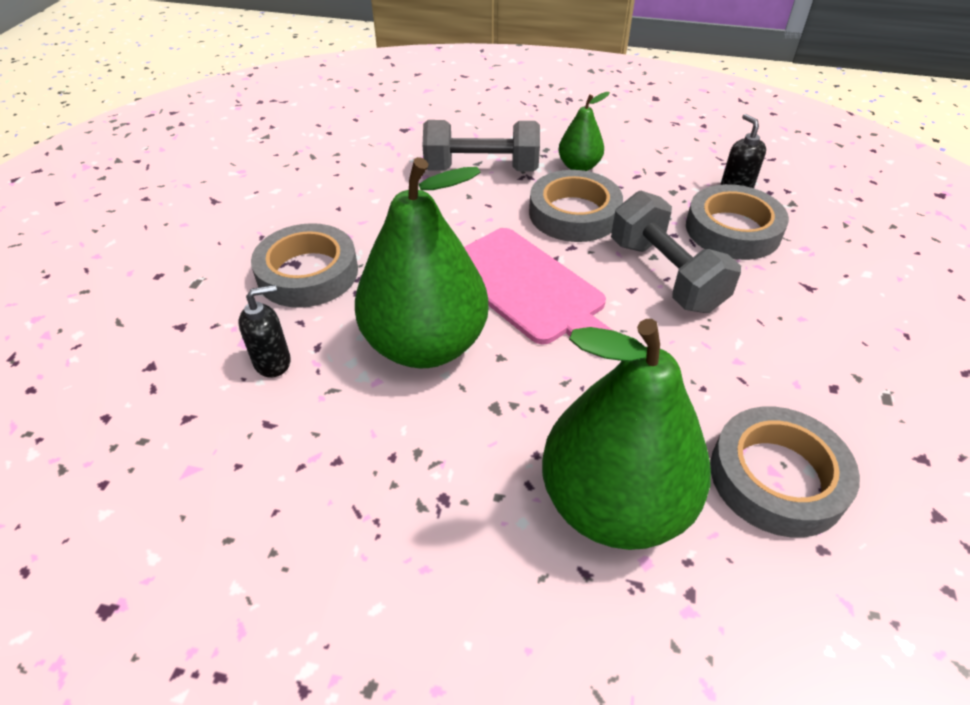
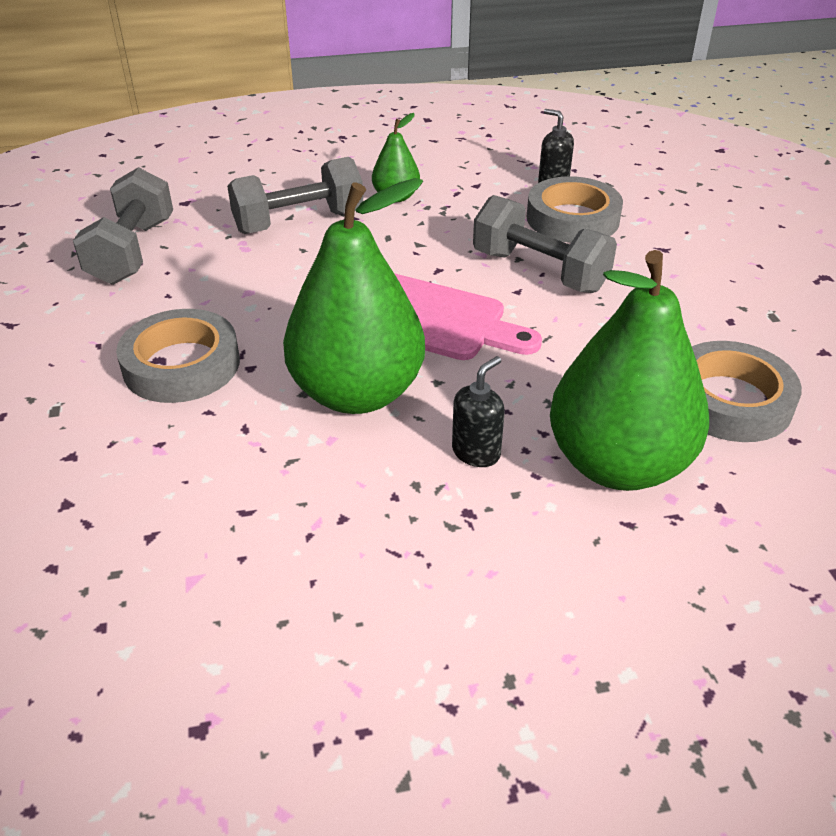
camera: 25 degrees left, 5 degrees down
(273, 362) = (207, 456): black soap dispenser -> black soap dispenser (476, 452)
(337, 163) = (133, 252): none -> grey dumbbell
(574, 214) = (420, 240): grey tape -> none

